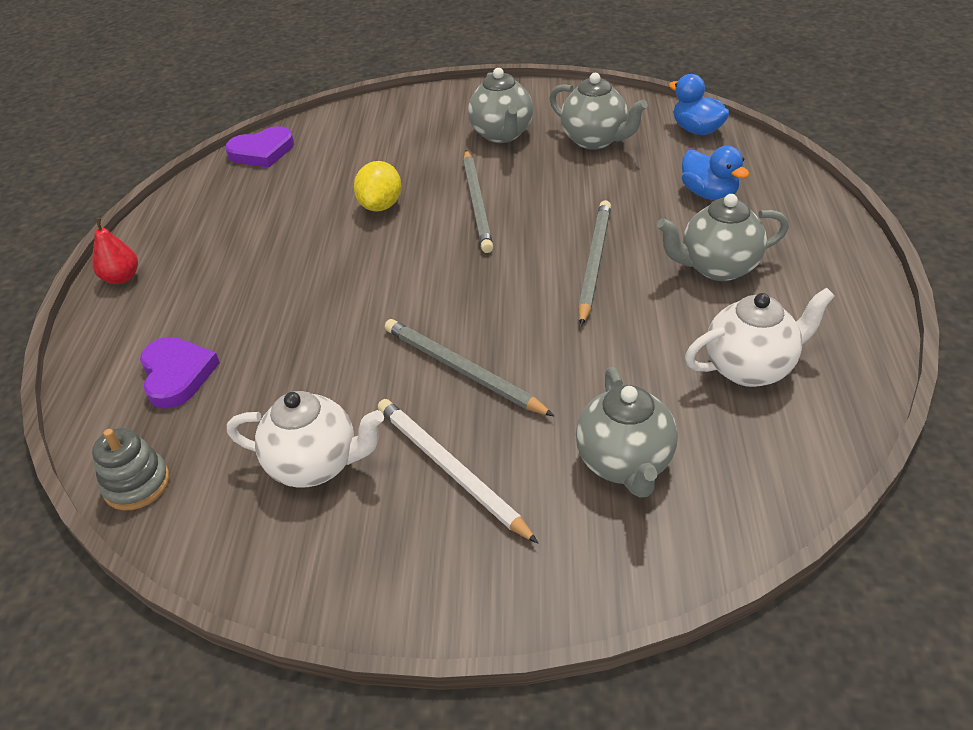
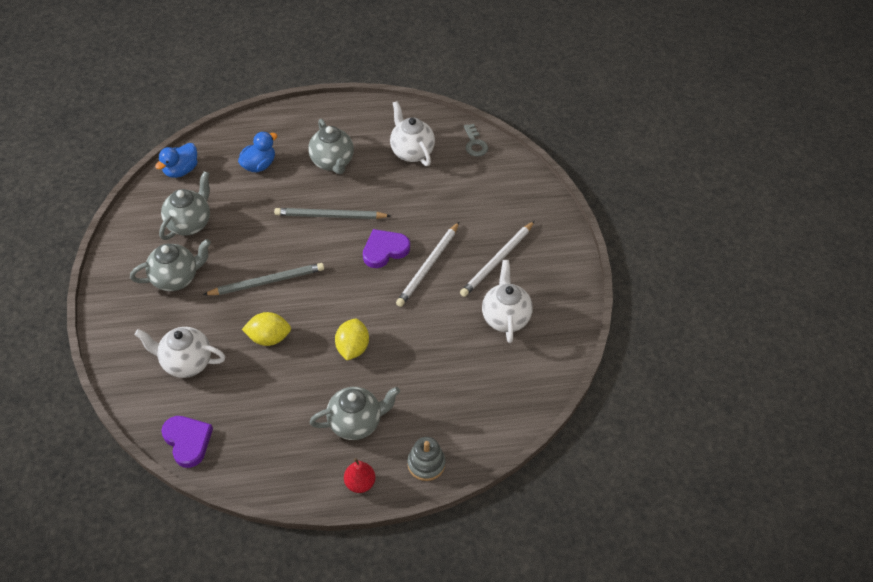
camera: 105 degrees left, 10 degrees up
(137, 484) = (534, 397): grey stacking toy -> grey stacking toy (426, 464)
(177, 375) = (451, 408): purple heart -> purple heart (384, 250)
(332, 278) = (352, 348): none -> yellow lemon
(370, 146) = (186, 363): none -> white teapot
(463, 370) = (428, 266): grey pencil -> white pencil
(625, 463) = (481, 196): grey teapot -> grey teapot (356, 423)
(783, 471) = (475, 144): none -> grey key

